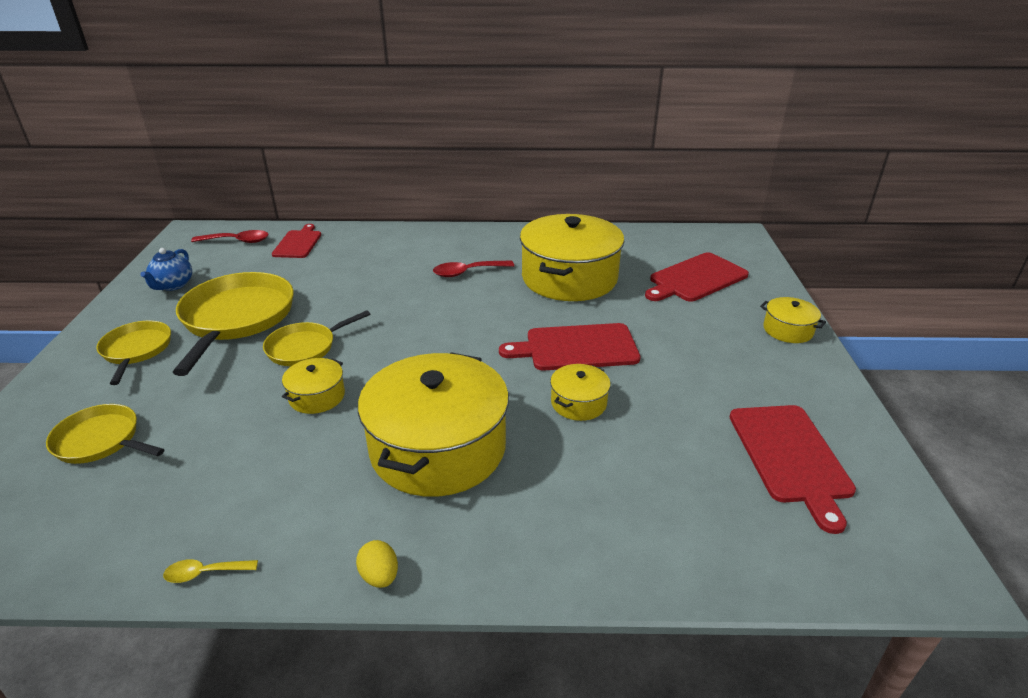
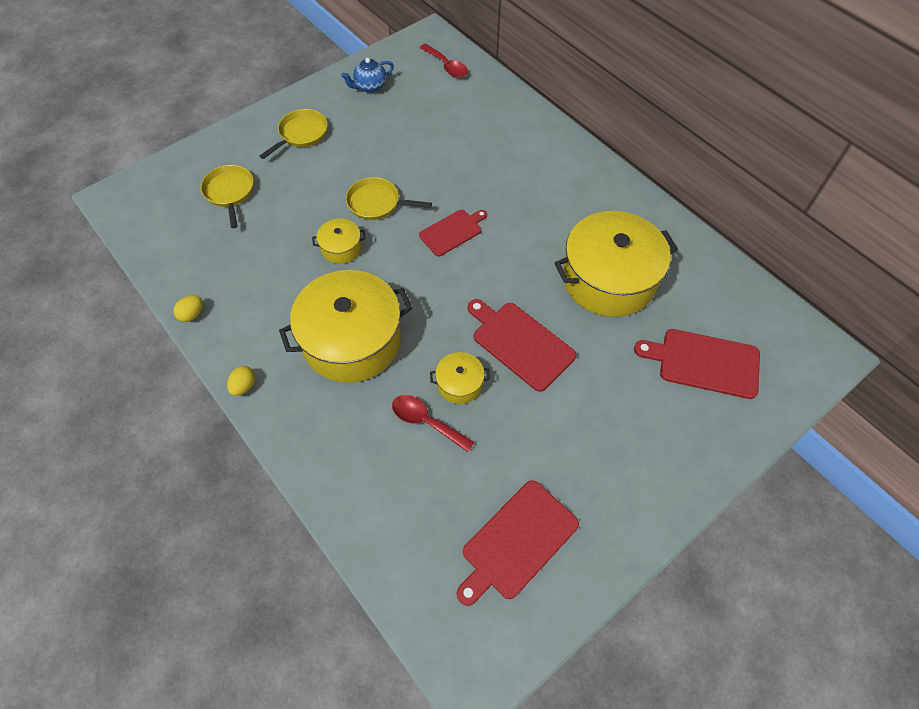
camera: 50 degrees right, 25 degrees up
(205, 573) = (192, 314): yellow spoon -> yellow egg
(236, 318) = (370, 146): yellow pan -> none
(298, 243) = (479, 96): red cutting board -> red cutting board (452, 232)
(467, 272) = (548, 214): red spoon -> red spoon (426, 422)
(787, 330) = (690, 469): yellow pot -> none

